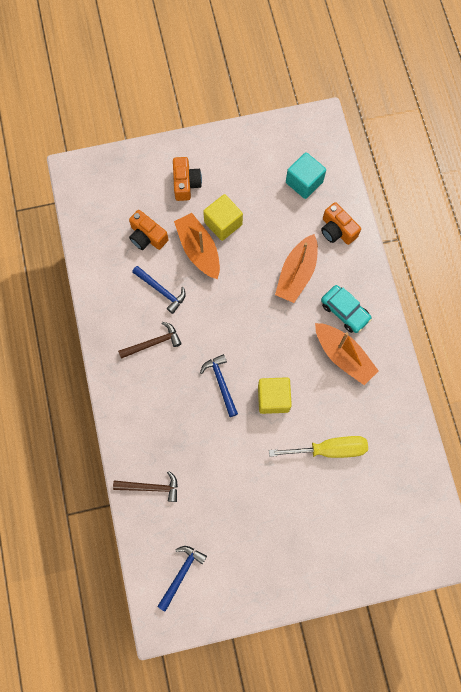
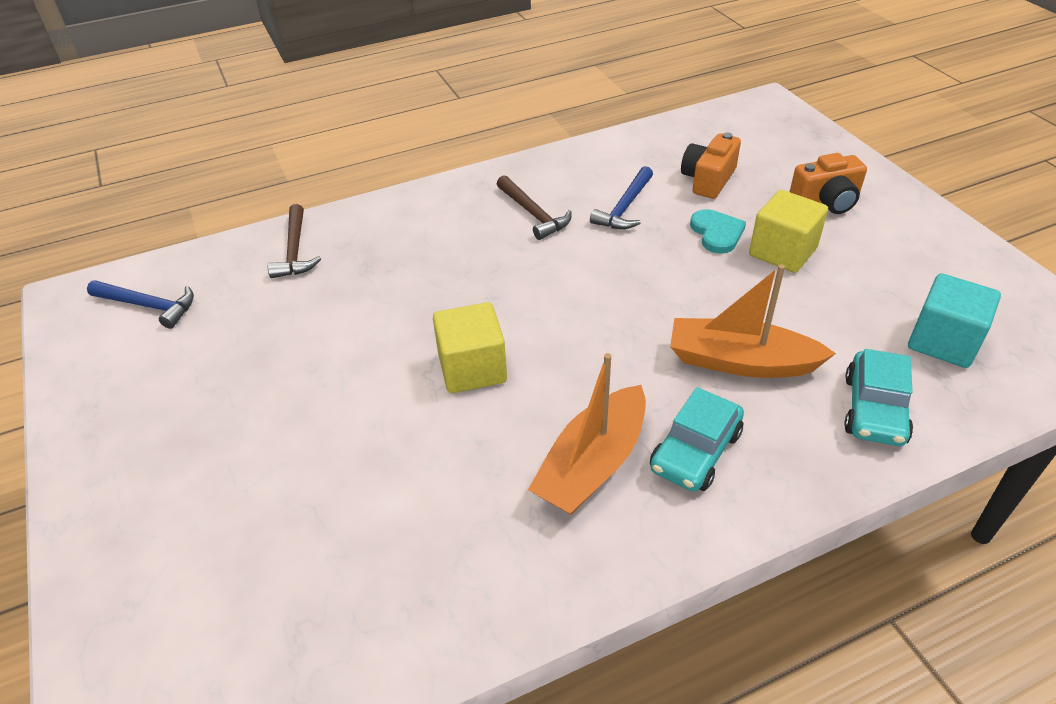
camera: 80 degrees right, 30 degrees down
(198, 250) = (717, 233): orange boat -> turquoise heart
(221, 383) = (485, 297): blue hammer -> none
(329, 449) = (379, 472): yellow screwdriver -> none
(337, 230) = (874, 409): orange camera -> turquoise car

